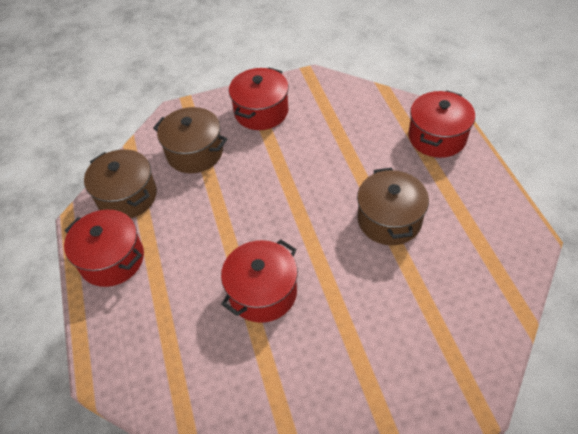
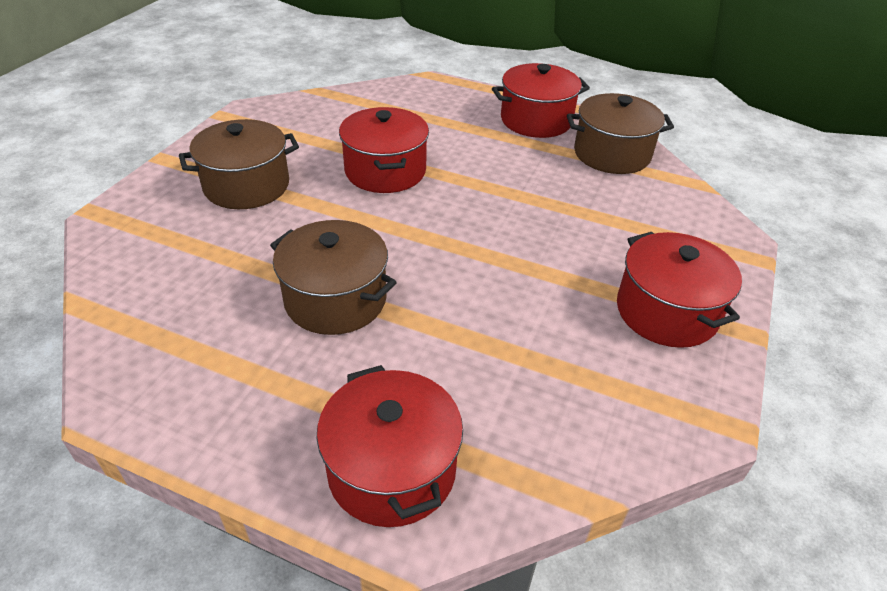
camera: 125 degrees right, 10 degrees down
(194, 152) = (636, 219): brown pot -> brown pot (247, 186)

